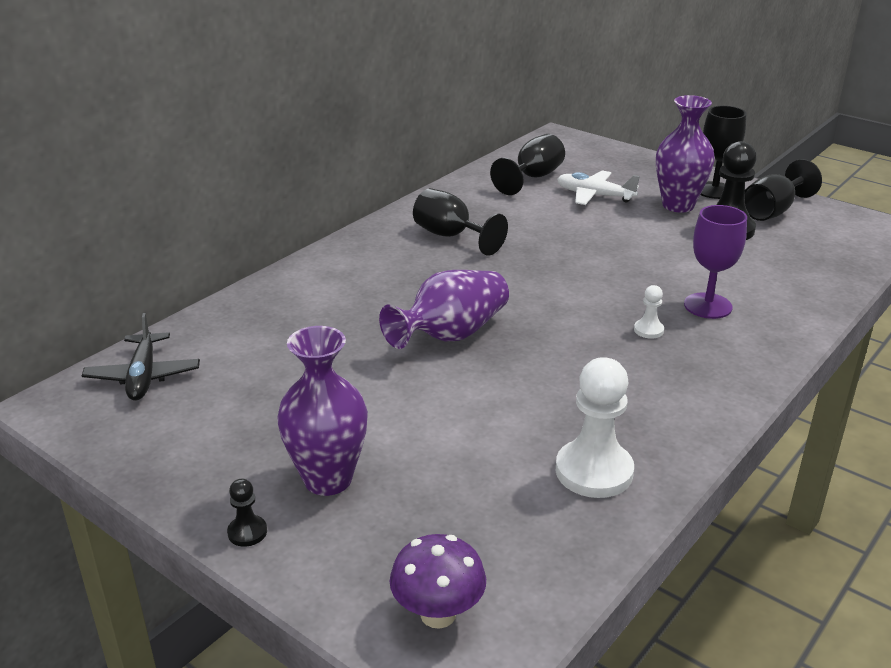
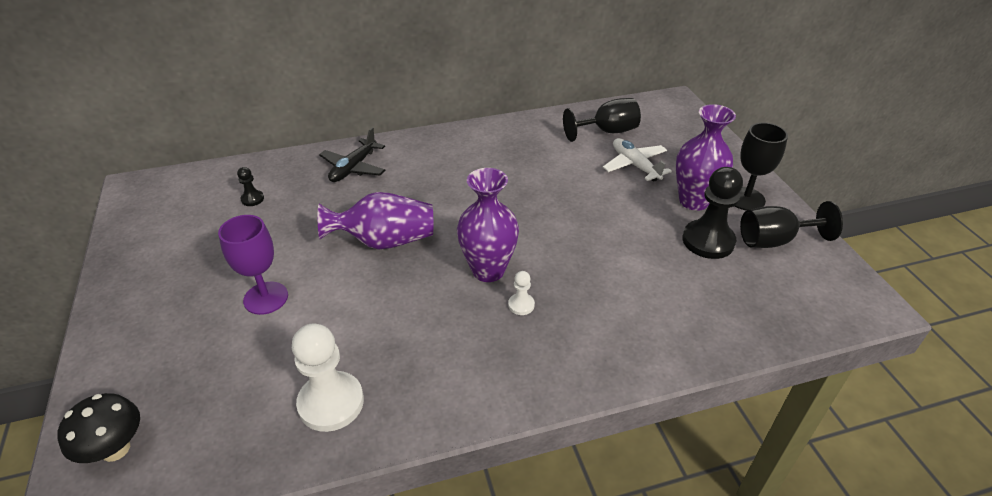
camera: 35 degrees right, 10 degrees up
(143, 376) = (192, 189): black plane -> black plane (353, 168)
(247, 532) = (107, 325): black pawn -> black pawn (252, 199)
(328, 479) = (185, 313): purple vase -> purple vase (488, 270)
(438, 614) = (115, 449): purple mushroom -> black mushroom
(451, 236) = (485, 160): black goblet -> none
(708, 306) = (596, 306): purple goblet -> purple goblet (266, 298)

